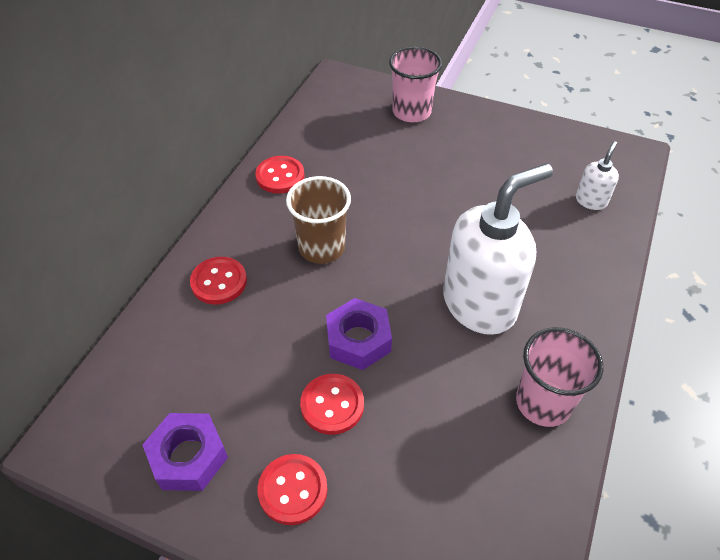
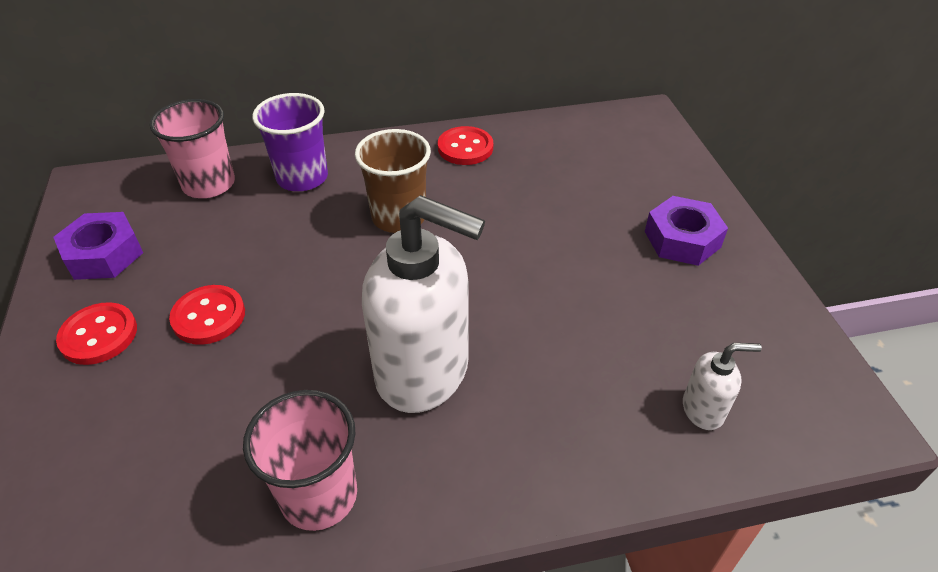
camera: 55 degrees right, 5 degrees down
(219, 282) = (302, 177): red button -> purple cup
(358, 340) = (301, 297): purple nut -> purple nut (682, 239)
(411, 112) = (663, 186): pink cup -> pink cup (209, 184)

